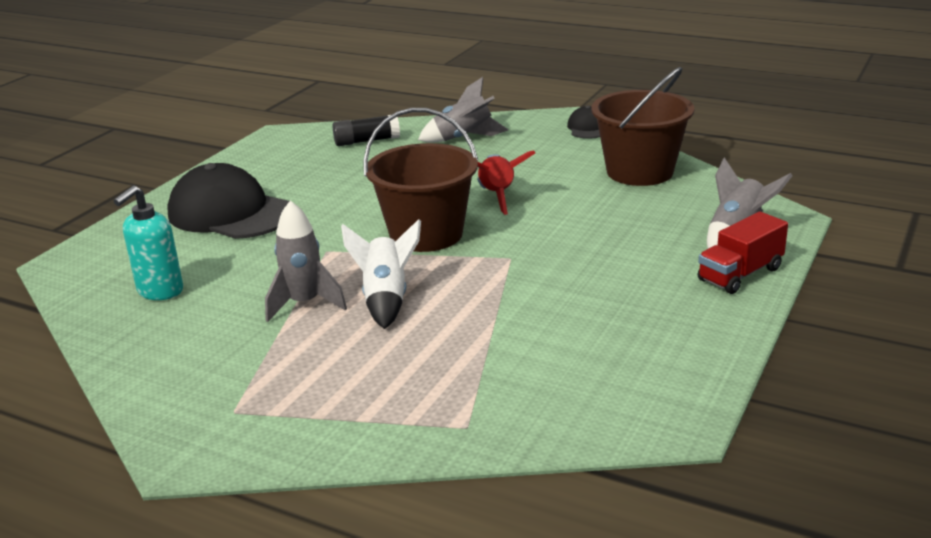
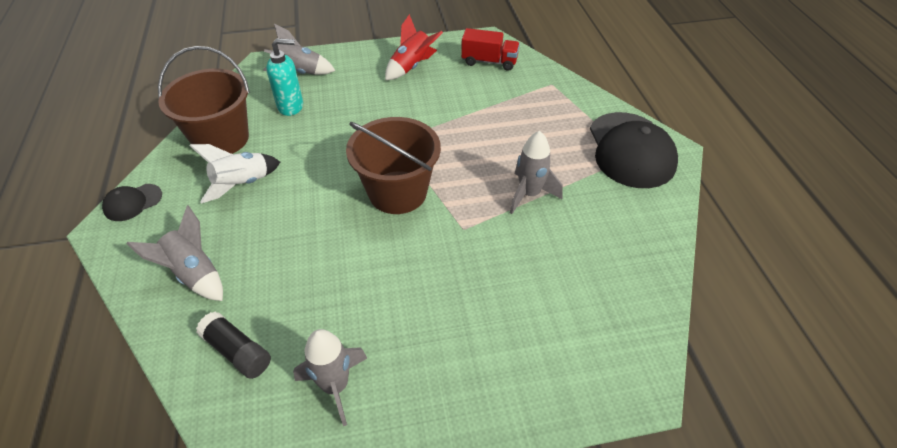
camera: 130 degrees left, 20 degrees up
(160, 291) = (596, 280): turquoise soap dispenser -> turquoise soap dispenser (291, 106)
(231, 213) = (463, 339): black cap -> black cap (630, 150)
(283, 163) = (335, 386): none -> grey rocket
(386, 299) = (489, 163): white rocket -> white rocket (242, 184)
(497, 196) = (311, 188): red rocket -> red rocket (412, 67)
(740, 274) = (346, 59): red truck -> red truck (489, 62)

